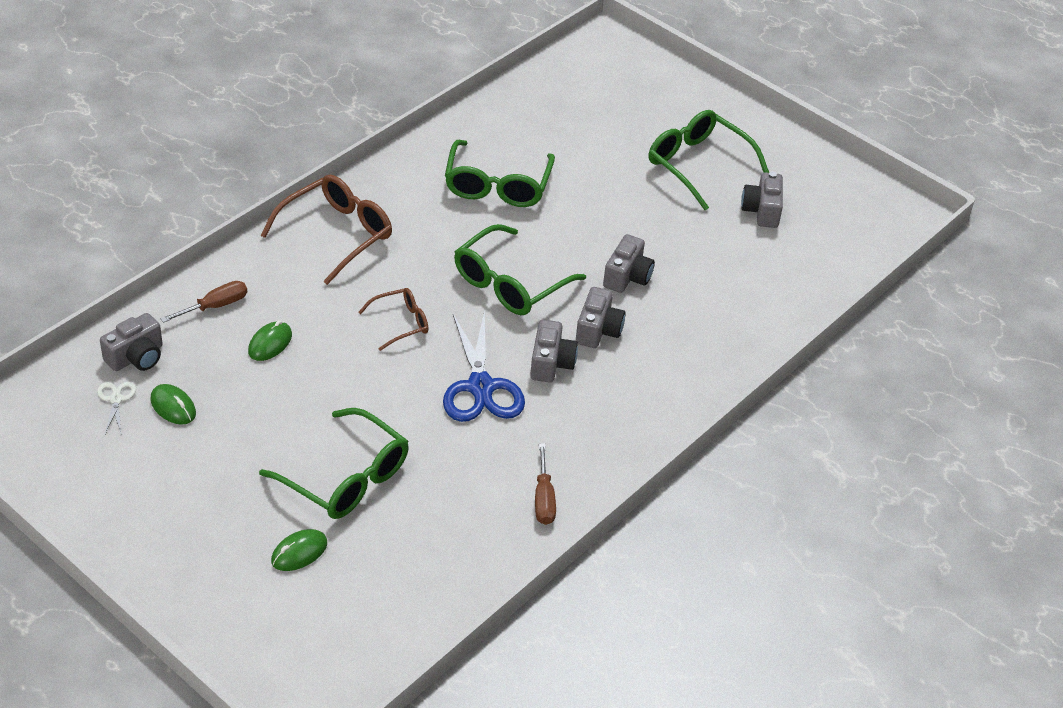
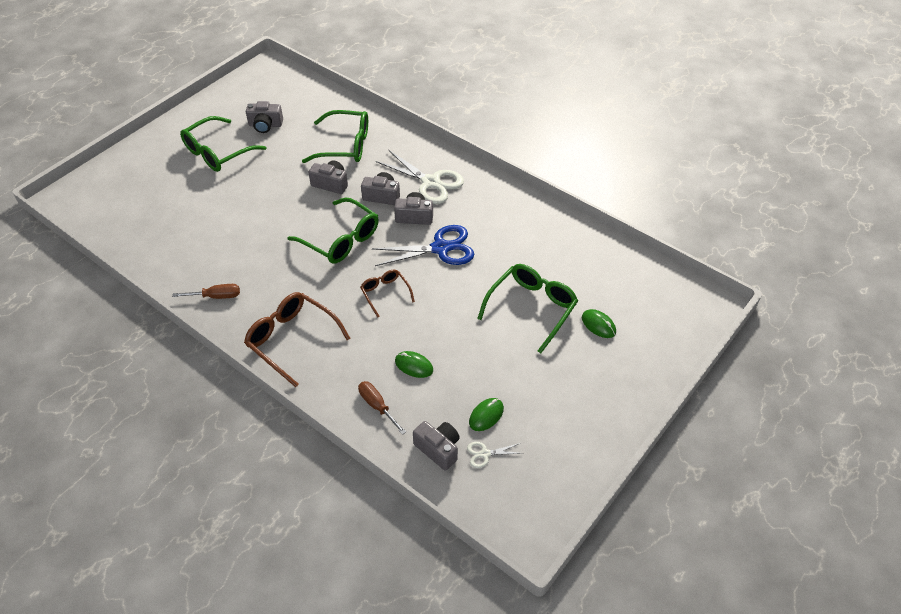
camera: 90 degrees left, 5 degrees up
(497, 185) = (236, 251): green glasses -> green glasses (345, 145)
(543, 498) = (527, 215): brown screwdriver -> brown screwdriver (216, 296)
(626, 388) = (431, 182): none -> white scissors

